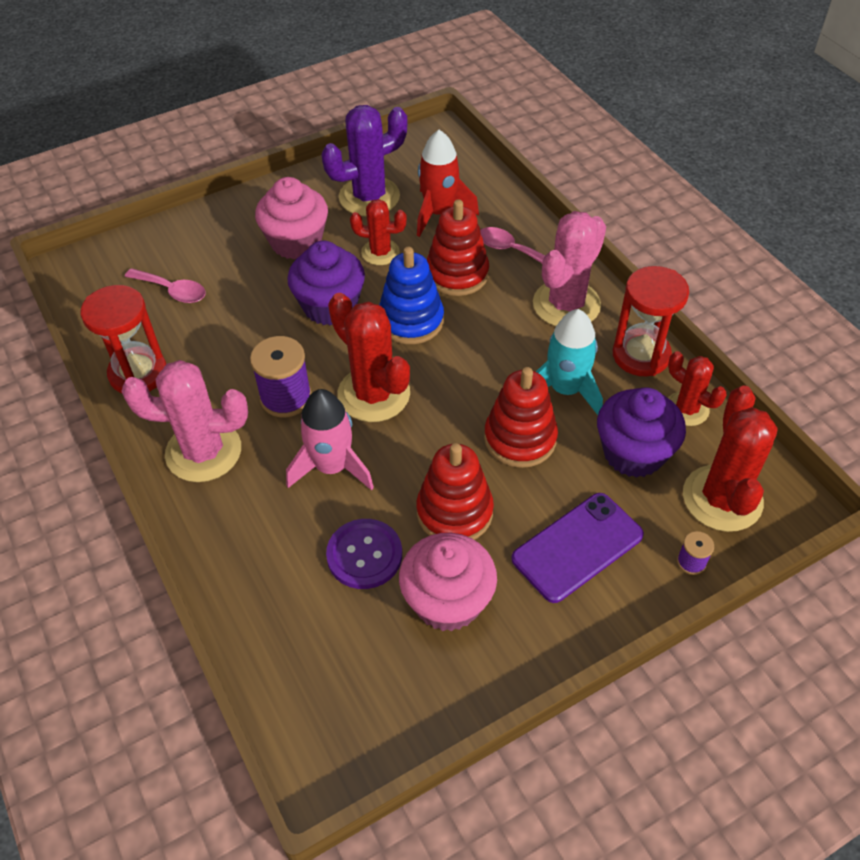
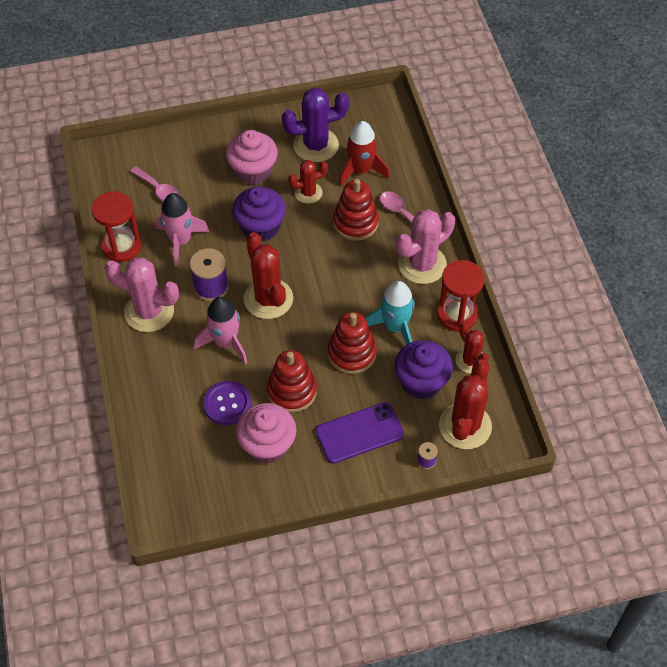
camera: 15 degrees right, 5 degrees up
(222, 348) = (180, 241): none -> pink rocket
(380, 252) = (308, 193): red cactus -> red cactus turned 45 degrees counterclockwise
(411, 320) = (311, 251): blue stacking toy -> none

